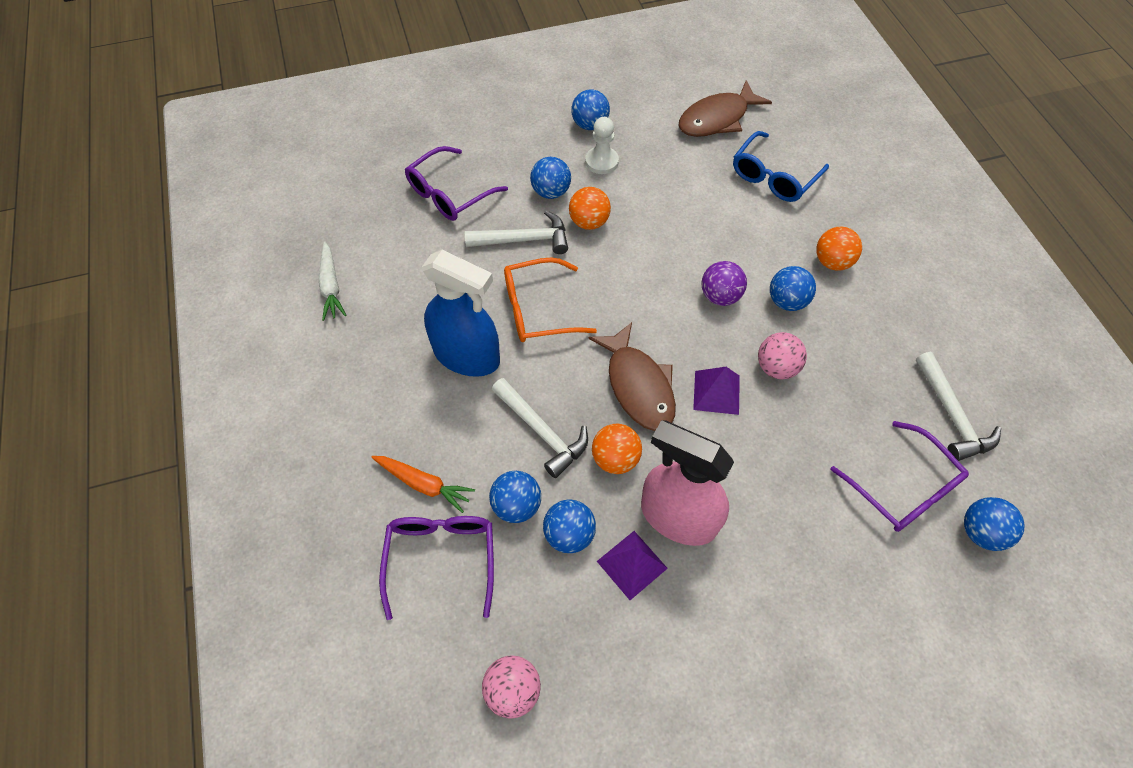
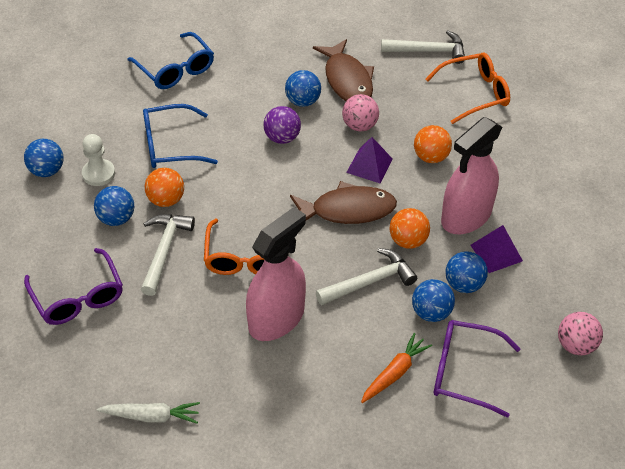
camera: 75 degrees left, 10 degrees down
(467, 355) = (276, 319): blue spray bottle -> pink spray bottle
(663, 204) = (170, 145): none -> blue glasses
(717, 119) = (91, 84): brown fish -> brown fish (347, 80)
(832, 262) = (277, 65): orange ball -> orange ball (431, 157)
(903, 488) = (475, 93): purple glasses -> orange glasses
(981, 532) = (514, 69): blue ball -> none

